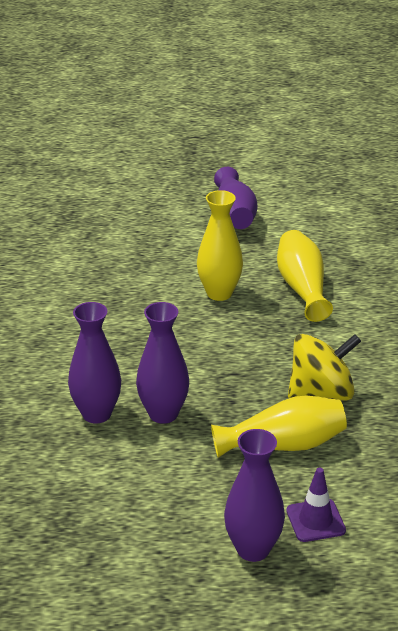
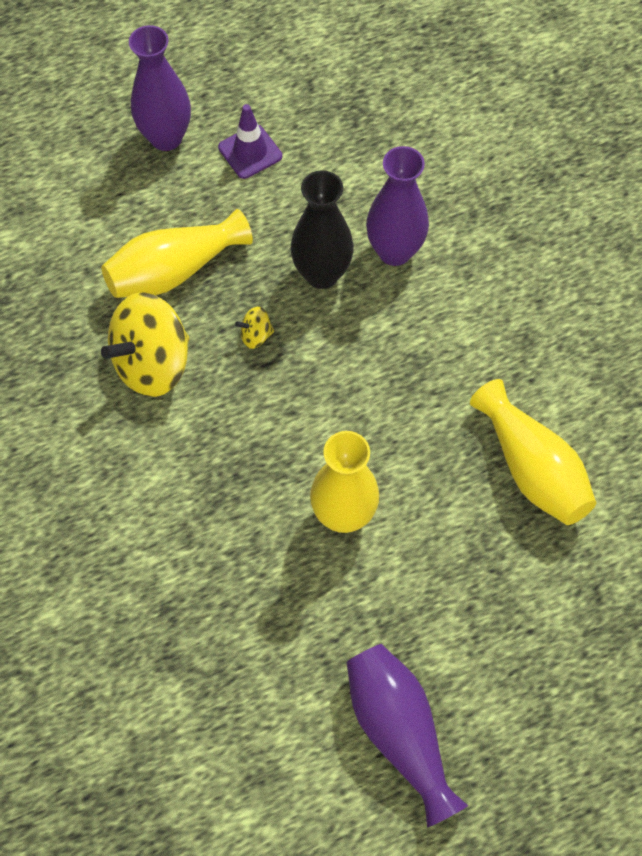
camera: 160 degrees right, 30 degrees up
(163, 414) = (322, 274): purple vase -> black vase
(234, 390) = (256, 335): none -> yellow spinning top
(302, 288) = (232, 567): yellow vase -> yellow vase (531, 468)
(315, 520) = (115, 186): purple traffic cone -> purple traffic cone (250, 152)

